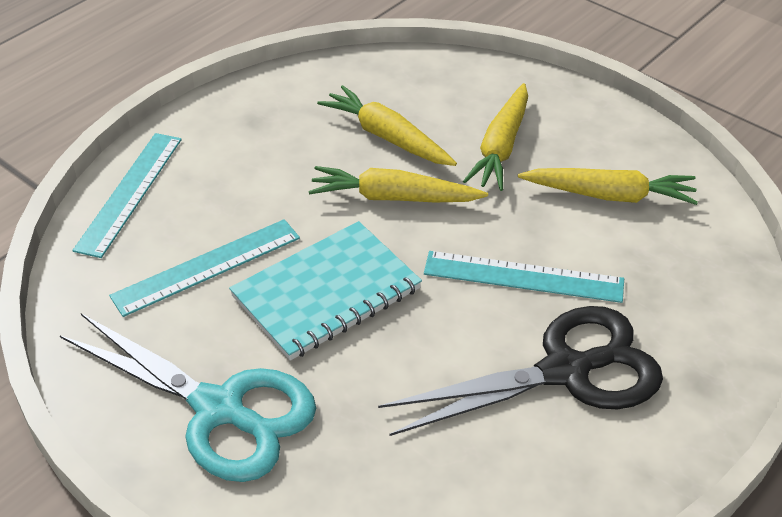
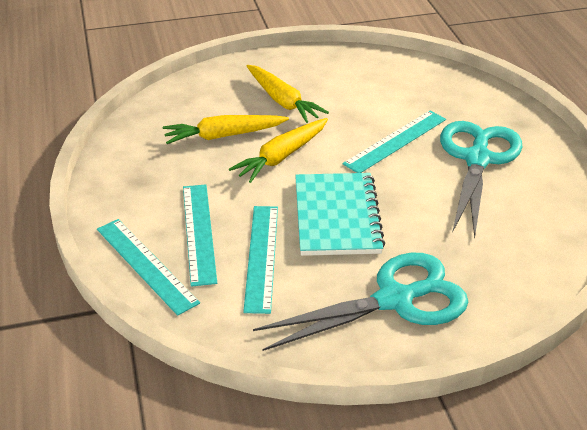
camera: 55 degrees left, 5 degrees down
(208, 202) = (199, 232): none -> turquoise ruler
(565, 371) = (477, 159): black scissors -> turquoise scissors
(609, 195) = (362, 86): yellow carrot -> none

